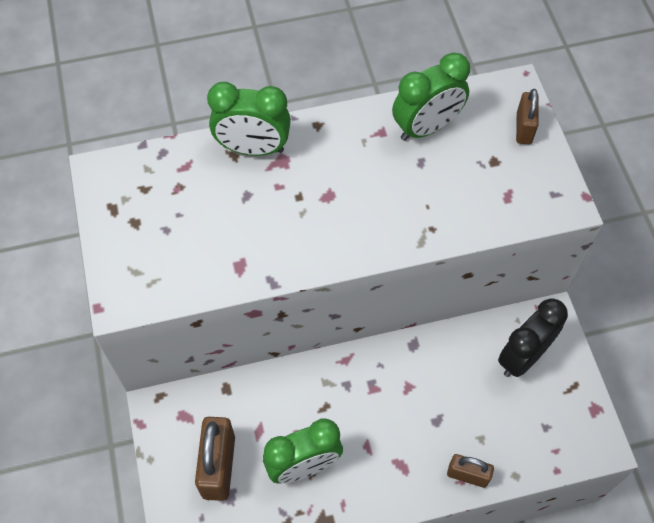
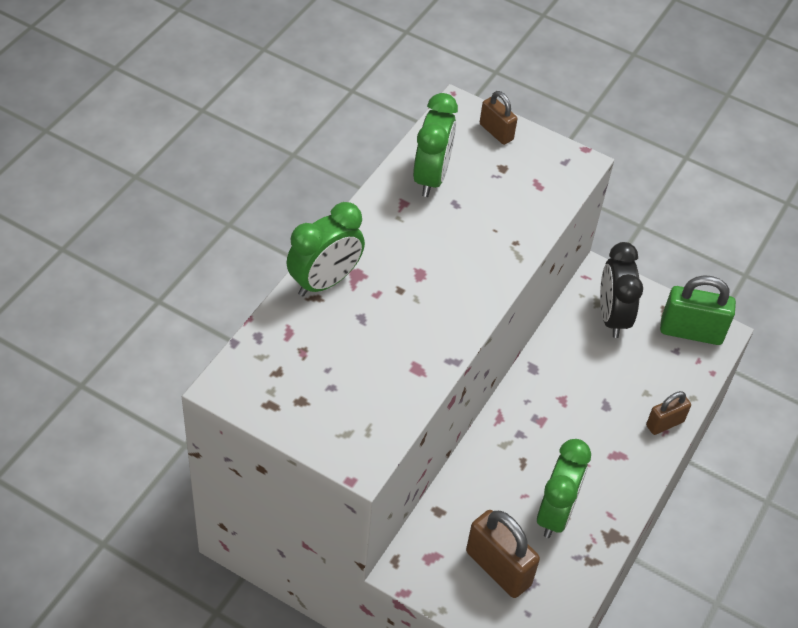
camera: 50 degrees left, 10 degrees down
(577, 423) = (691, 332): none -> green padlock

